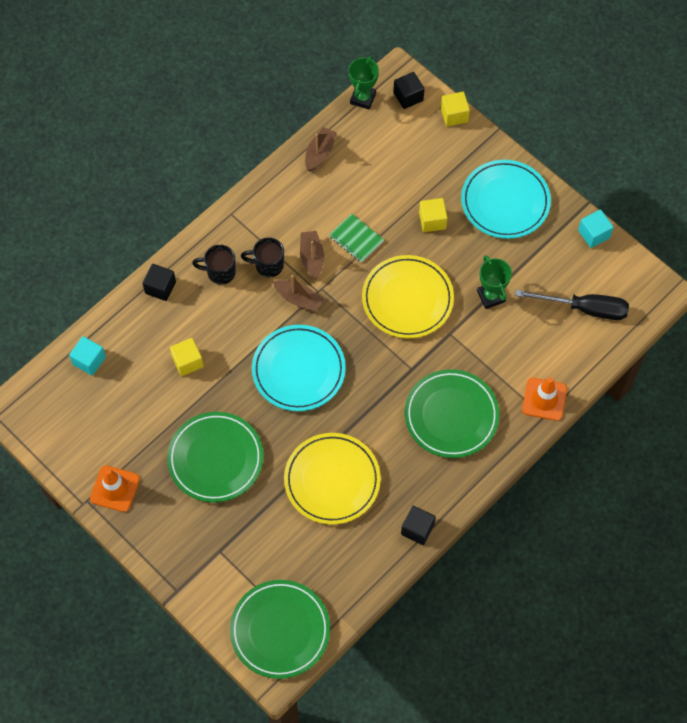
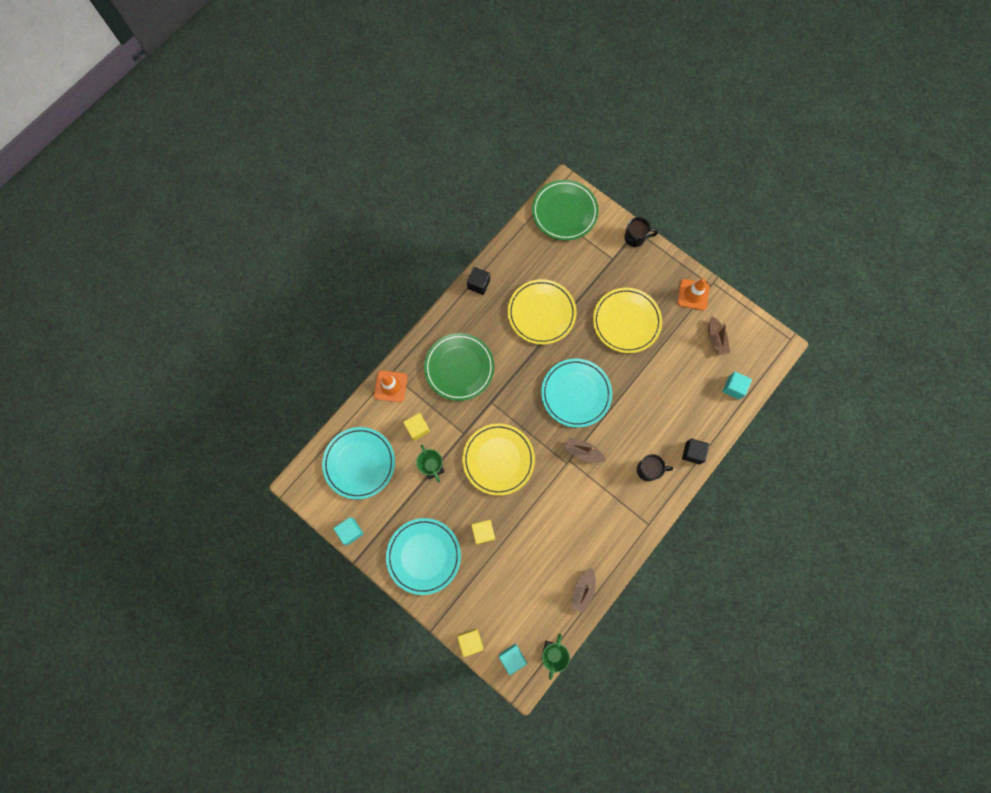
camera: 175 degrees right, 10 degrees up
(187, 362) = (660, 393): yellow cube -> yellow cube (417, 428)
(215, 459) = (626, 321): green plate -> yellow plate
(268, 265) = (611, 479): black mug -> black mug (635, 238)
(312, 257) = (577, 489): brown boat -> brown boat (716, 339)
(356, 238) = (544, 510): green notebook -> none
(408, 96) = (512, 657): black cube -> turquoise cube
(584, 309) = (359, 463): black screwdriver -> turquoise plate

